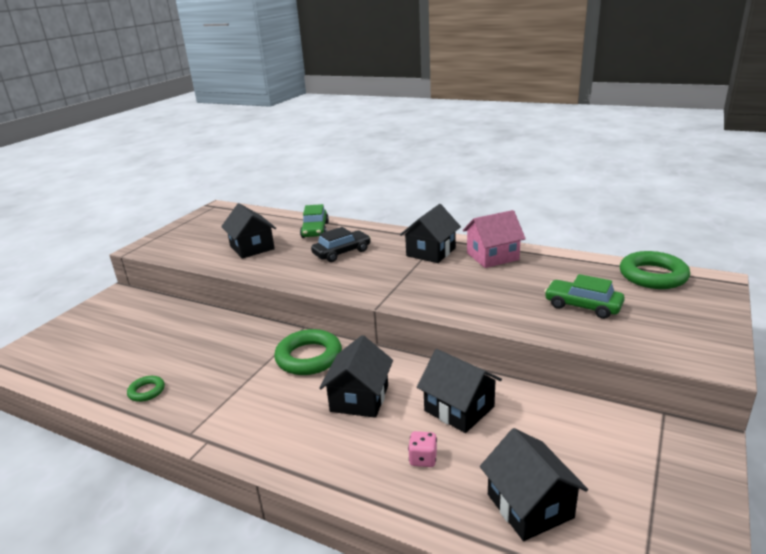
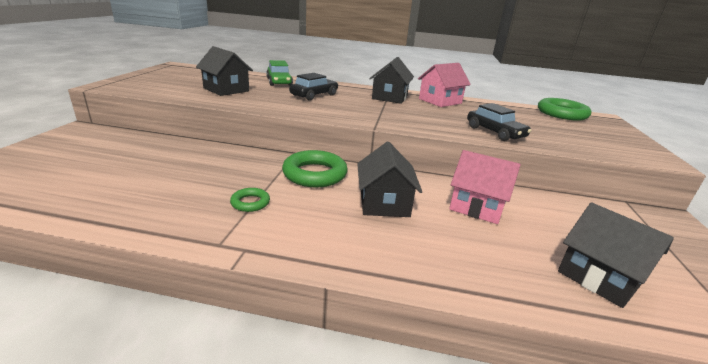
camera: 20 degrees left, 0 degrees up
(146, 391) = (147, 208): green ring -> green ring (250, 203)
(423, 459) = (478, 247): pink dice -> none
(459, 409) = (477, 206): black house -> pink house
(520, 313) = (495, 132): none -> black car
(583, 306) = (535, 128): green car -> none

